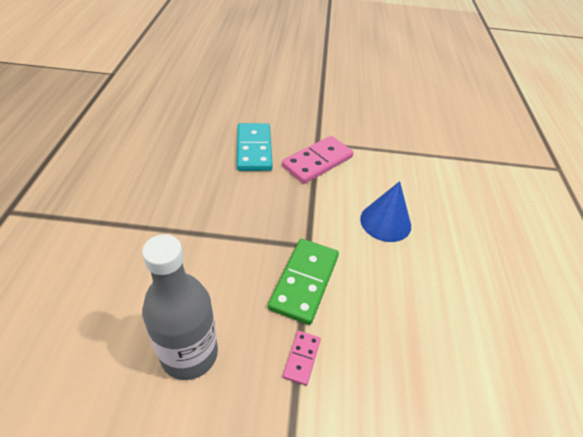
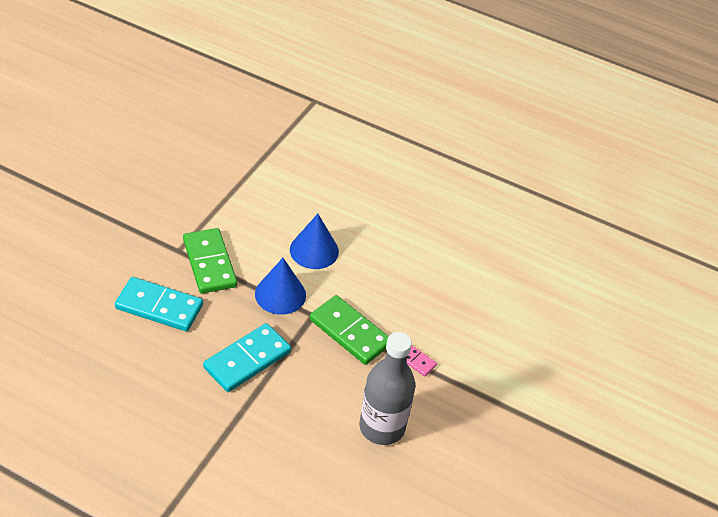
camera: 70 degrees left, 0 degrees up
(228, 215) = (247, 360): none -> turquoise domino
(316, 214) = (280, 294): none -> blue cone
(317, 162) = (209, 263): pink domino -> green domino

